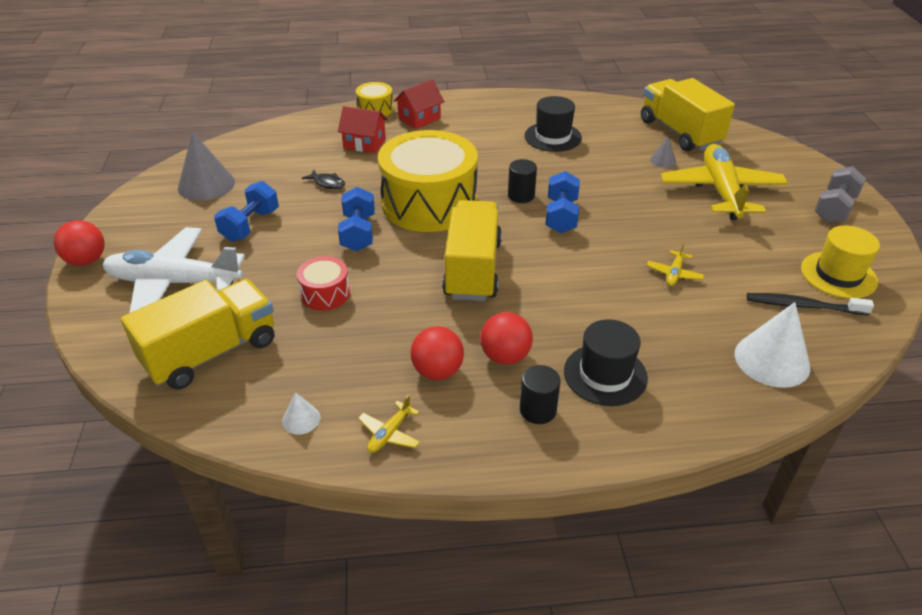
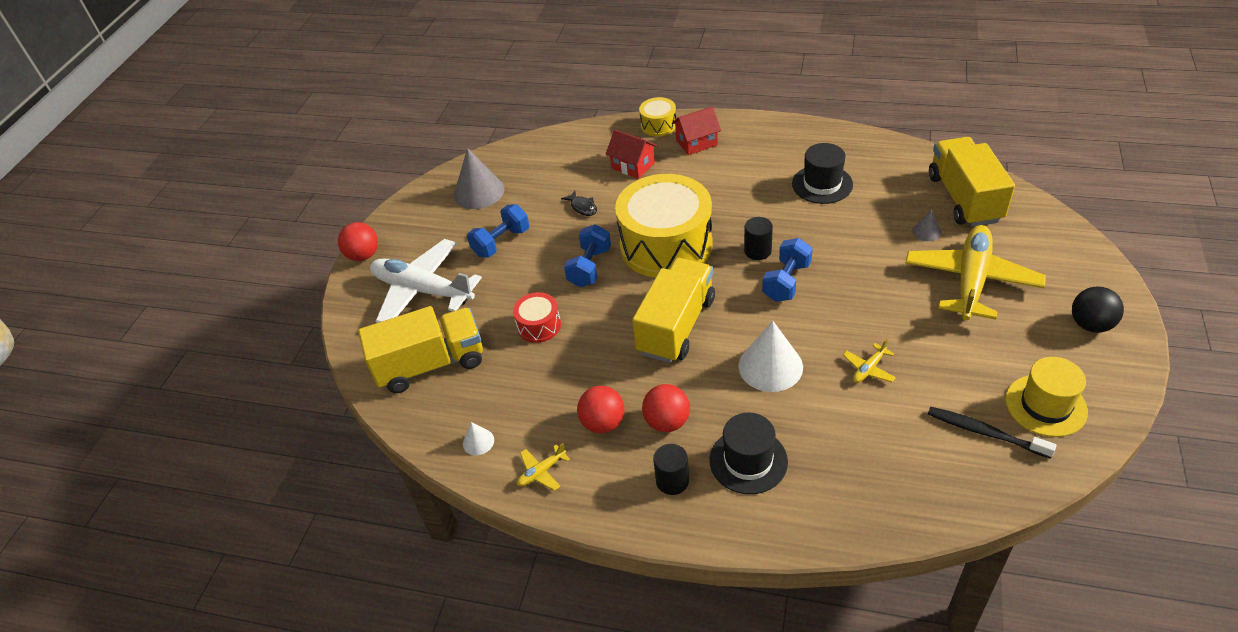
camera: 25 degrees right, 5 degrees up
(772, 360) = (918, 483): white cone -> white cone (770, 366)
(834, 208) = (1090, 324): grey dumbbell -> black ball

